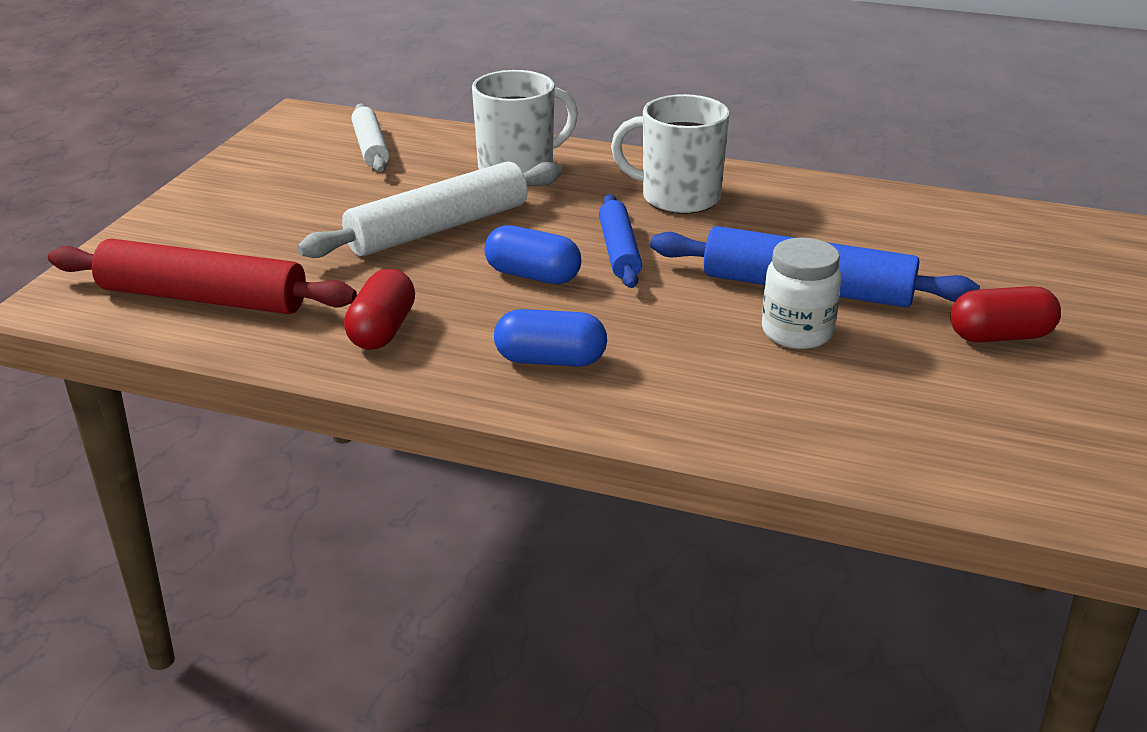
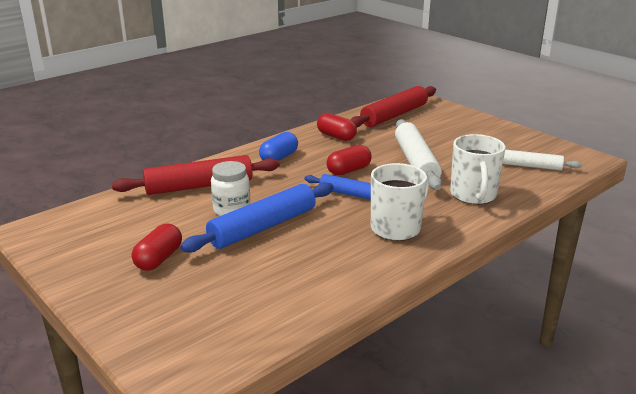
camera: 120 degrees right, 5 degrees down
(532, 275) = (348, 170): blue capsule -> red capsule
(764, 401) = (199, 186): none -> red rolling pin

